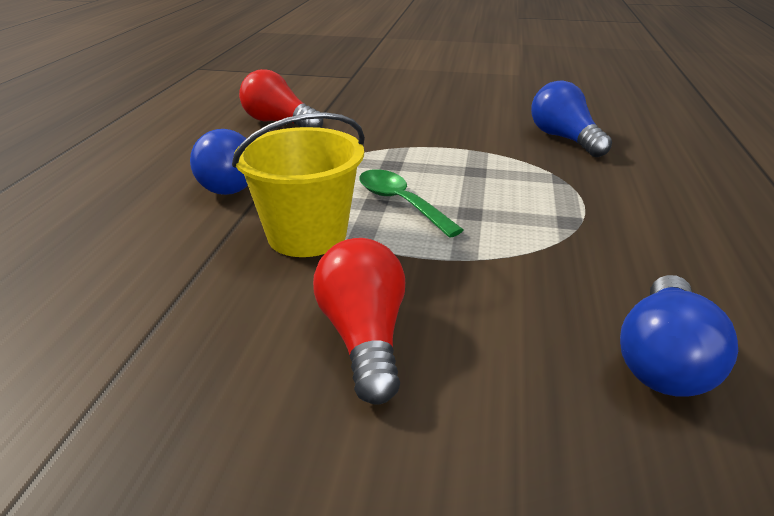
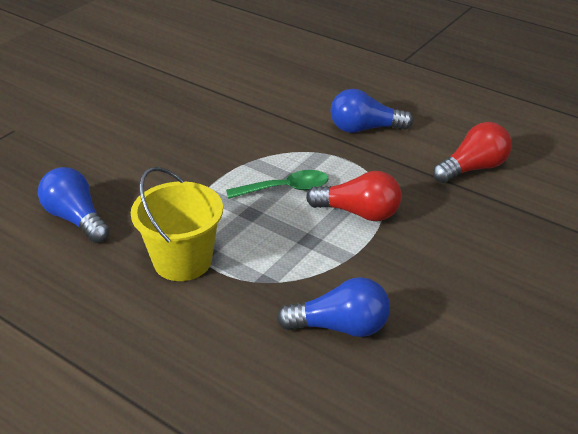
camera: 115 degrees right, 5 degrees up
(307, 235) = (273, 146): yellow bucket -> yellow bucket (182, 261)
(364, 337) = (172, 143): red light bulb -> red light bulb (358, 212)

